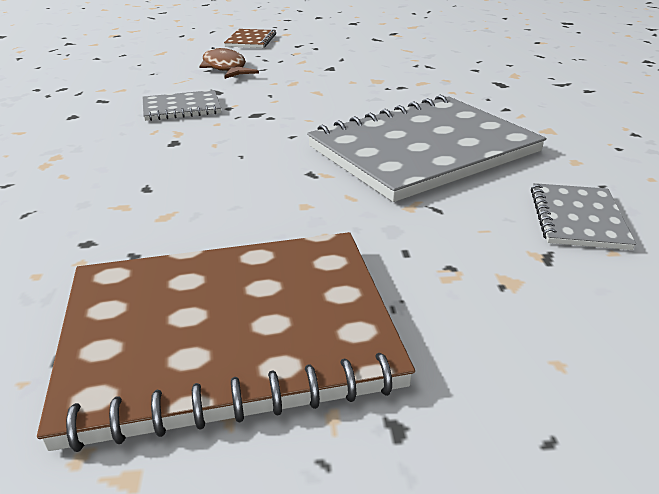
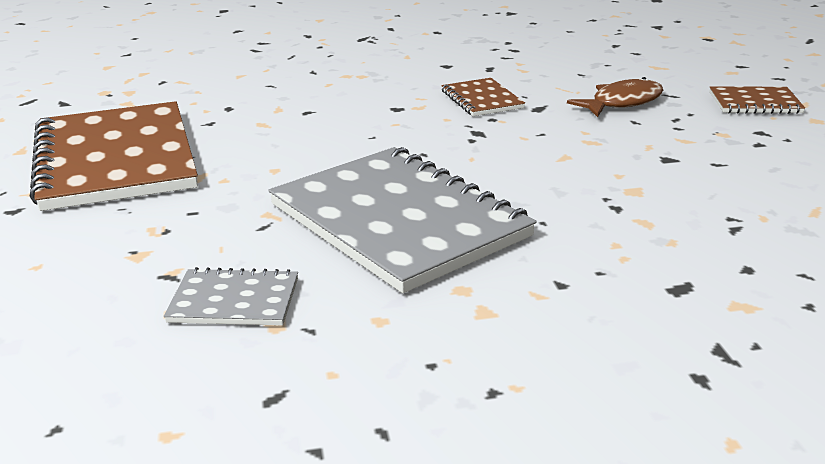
camera: 85 degrees right, 5 degrees down
(181, 108) = (481, 100): grey notebook -> brown notebook

